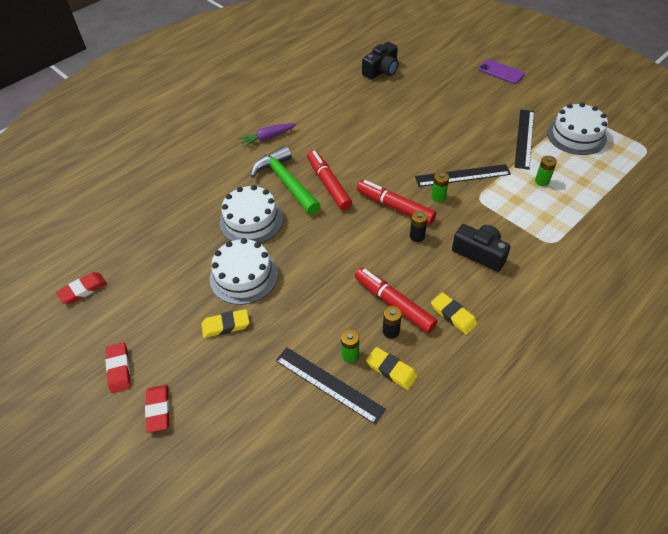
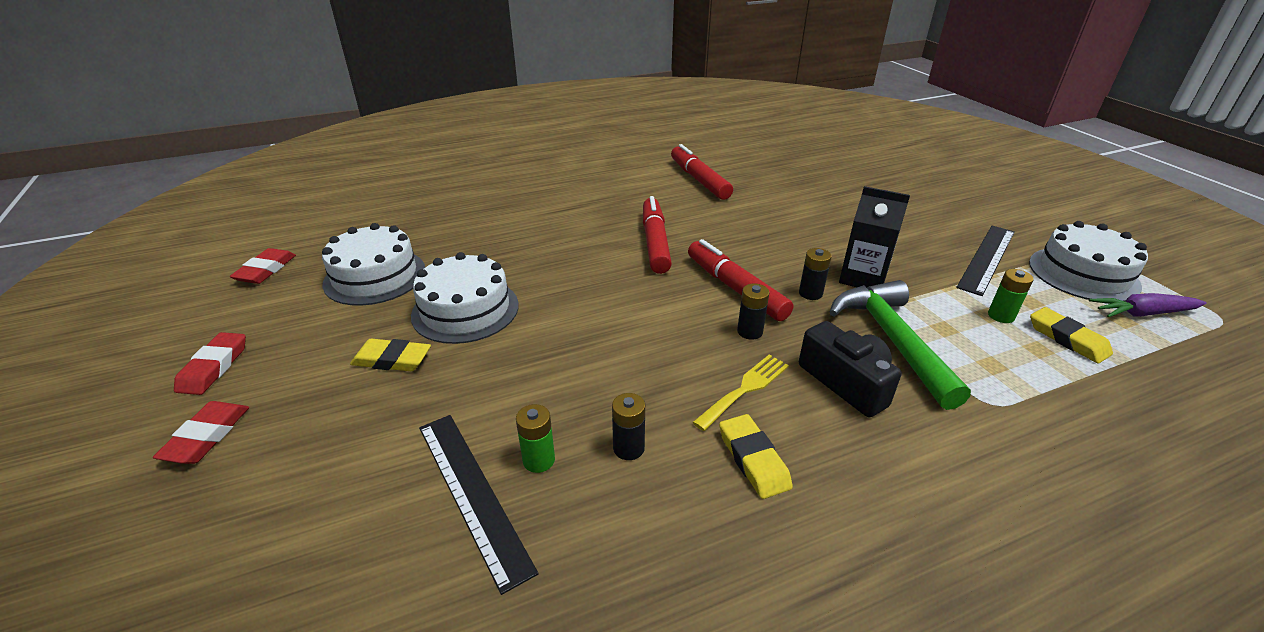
camera: 20 degrees right, 15 degrees down
(83, 290) = (266, 270): red eraser -> red eraser turned 60 degrees counterclockwise
(251, 220) = (525, 254): white cake -> white cake (375, 276)
(267, 138) = (609, 183): purple carrot -> purple carrot (1142, 313)
(286, 182) = (600, 228): green hammer -> green hammer (892, 340)
(381, 70) = (799, 153): black camera -> none
(391, 370) = (591, 509): yellow eraser -> yellow eraser (1067, 339)
(394, 303) = (658, 409): red marker -> red marker (699, 180)
(431, 275) = (745, 389): none -> yellow fork
(438, 197) = (810, 293): green battery -> black battery
(462, 175) = (863, 278): black ruler -> black carton
(501, 72) = (974, 183): purple phone -> none

